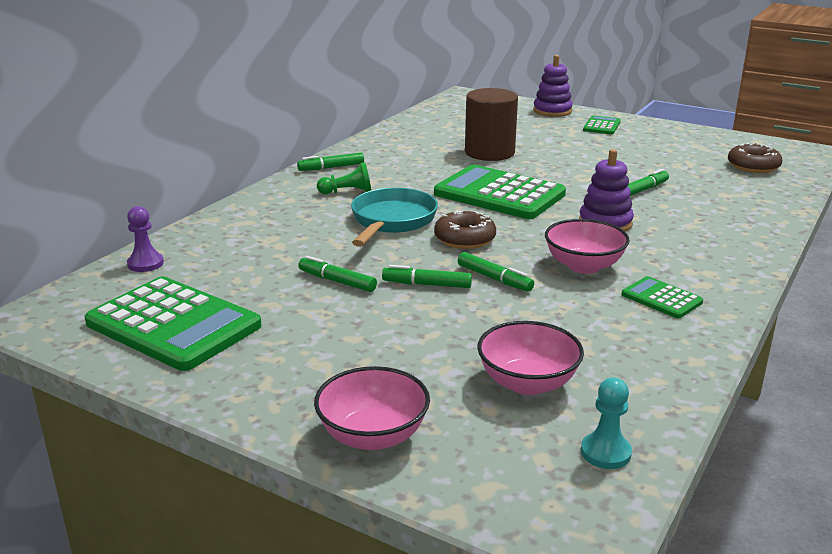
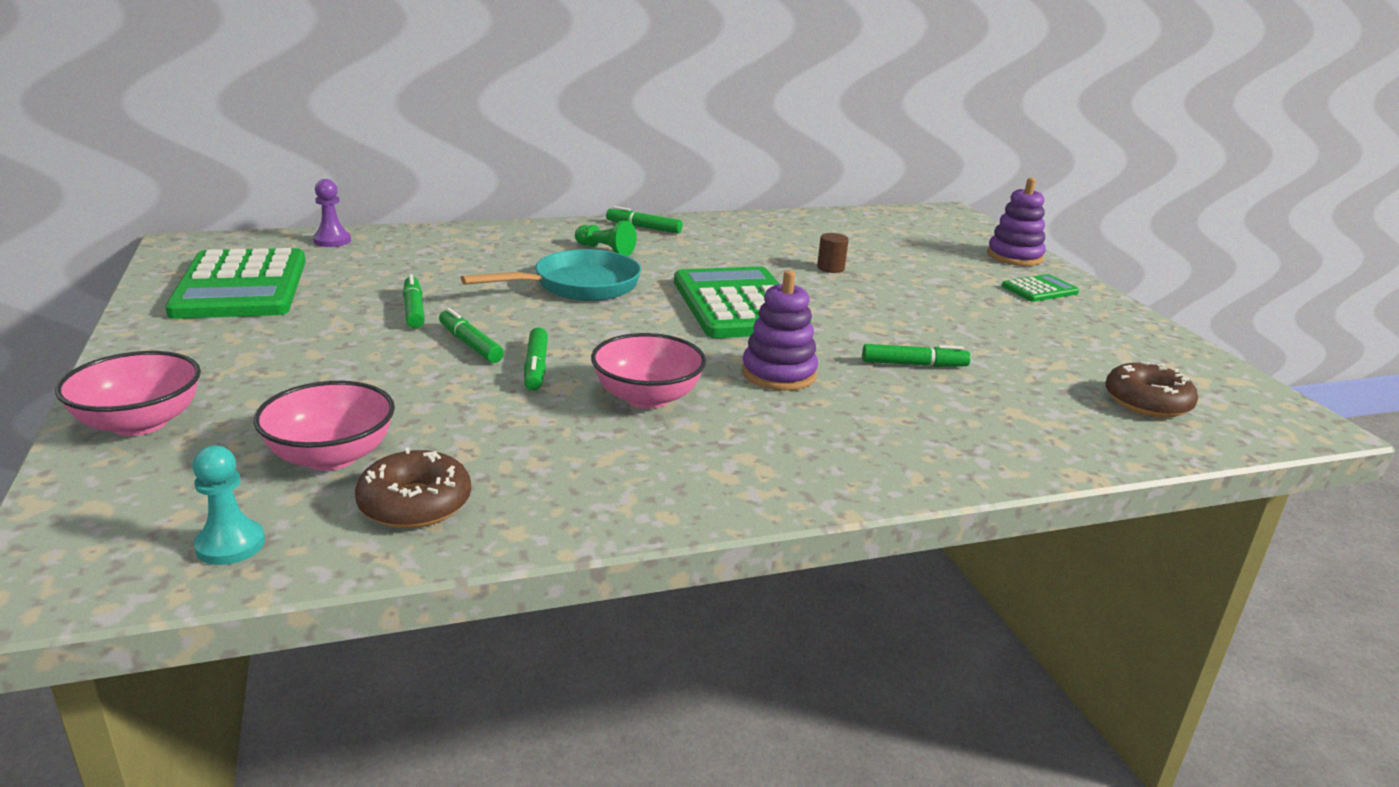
camera: 40 degrees right, 0 degrees up
(464, 239) = (601, 326): brown donut -> brown donut (415, 503)
(489, 153) = (830, 268): brown cylinder -> brown cylinder, size x0.41
(661, 298) = (642, 463): green calculator -> none

